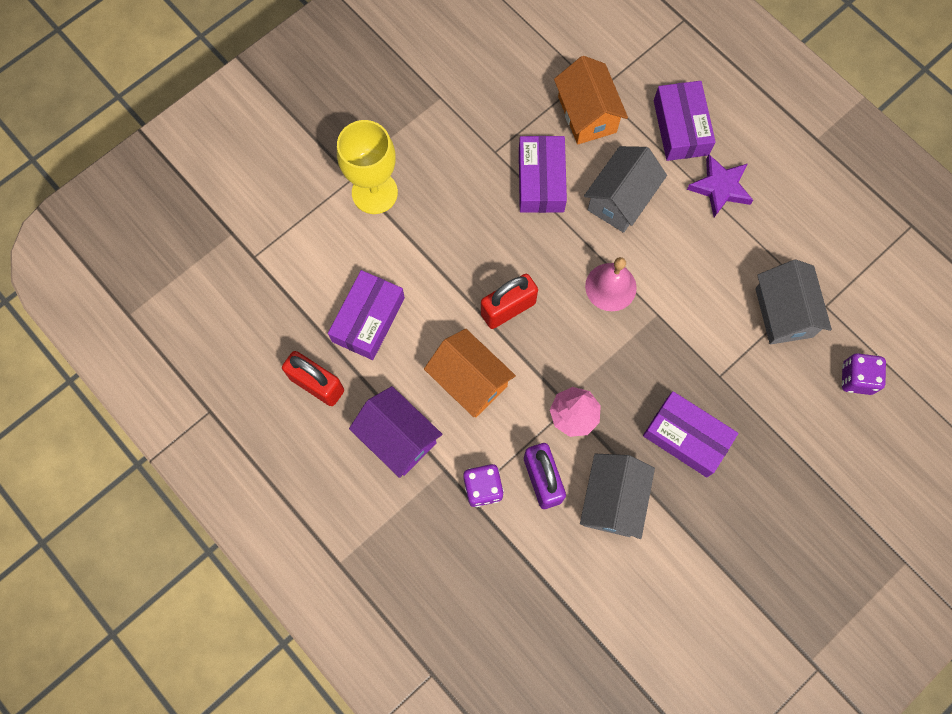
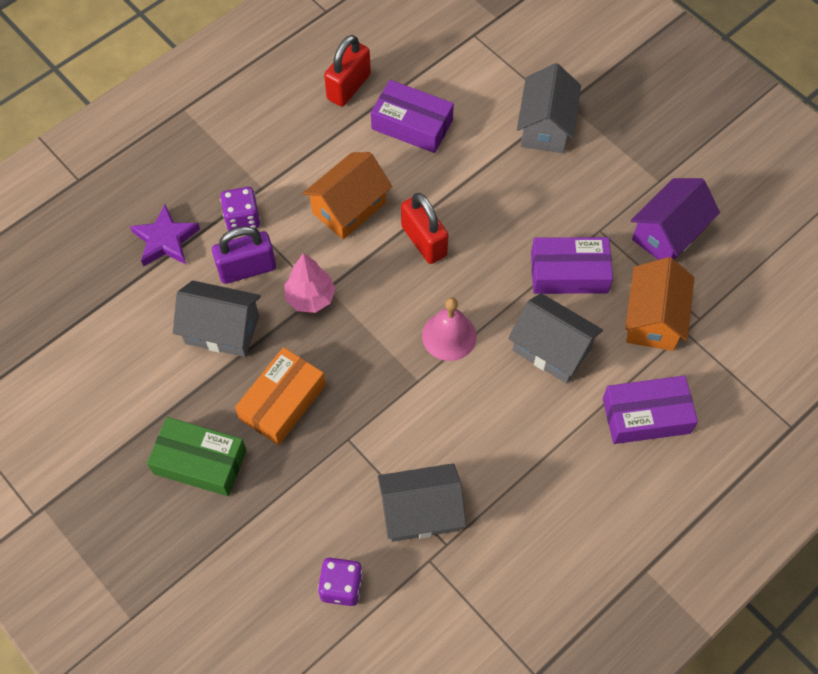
camera: 90 degrees right, 10 degrees down
(374, 193) = (545, 126): yellow goblet -> grey house
(398, 438) = (295, 150): purple house -> purple house (668, 234)
(587, 114) = (653, 319): orange house -> orange house turned 60 degrees counterclockwise
(686, 437) = (282, 402): purple box -> orange box
(720, 187) = (572, 453): purple star -> purple star (165, 240)
(752, 511) = (200, 462): none -> green box

